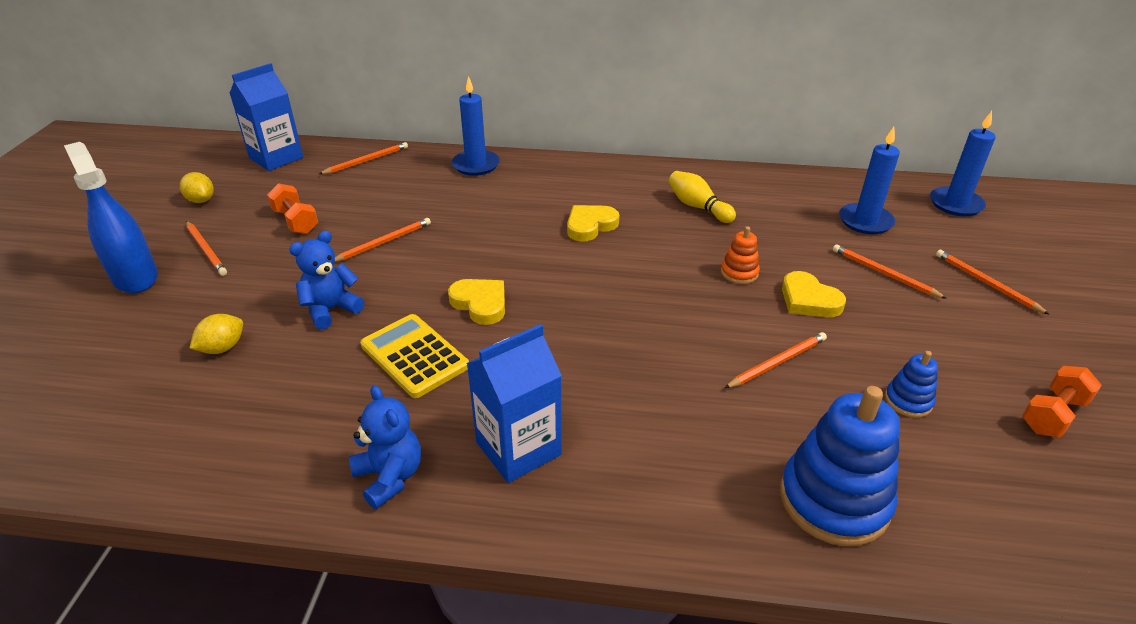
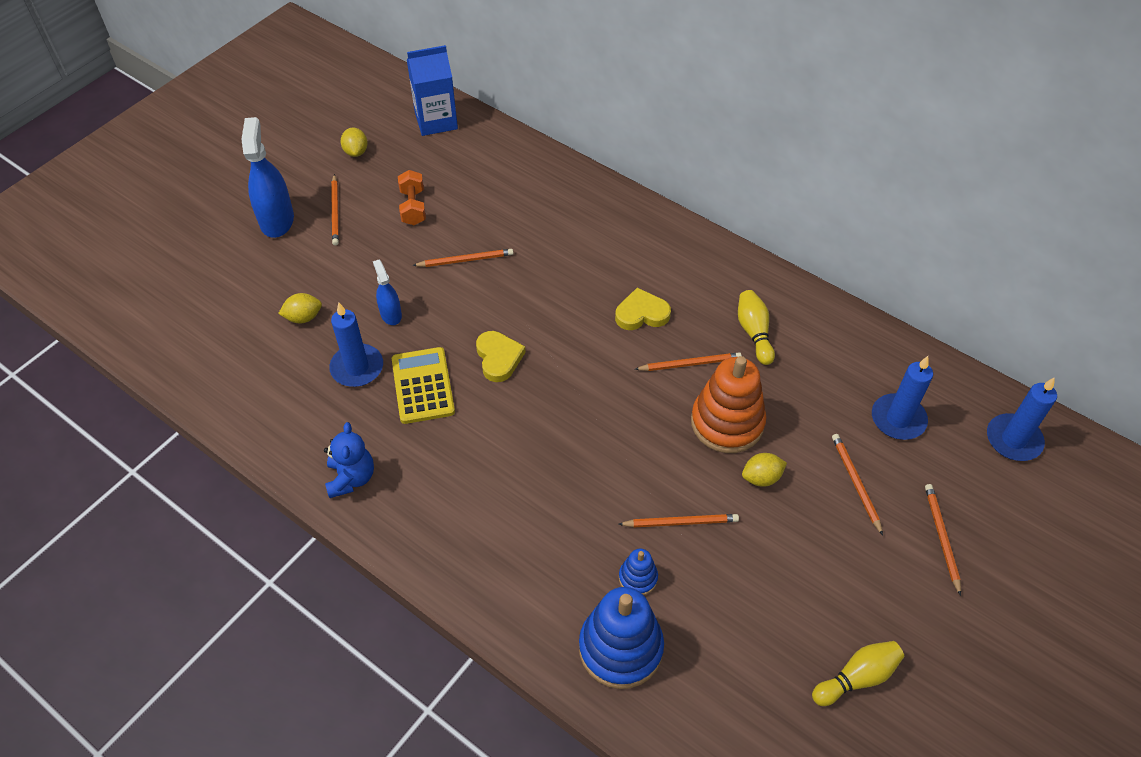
camera: 30 degrees right, 15 degrees up
(331, 310) = (391, 314): blue teddy bear -> blue spray bottle
(366, 161) = (506, 154): orange pencil -> orange pencil (689, 364)
(476, 165) = (594, 197): blue candle -> blue candle (357, 368)
(518, 448) = (443, 498): blue carton -> none
(739, 273) = (727, 422): orange stacking toy -> orange stacking toy, size x2.07
(808, 300) = (761, 478): yellow heart -> yellow lemon
(908, 401) = (752, 606): blue stacking toy -> blue stacking toy (638, 578)
(1052, 415) = (857, 677): orange dumbbell -> yellow bowling pin

